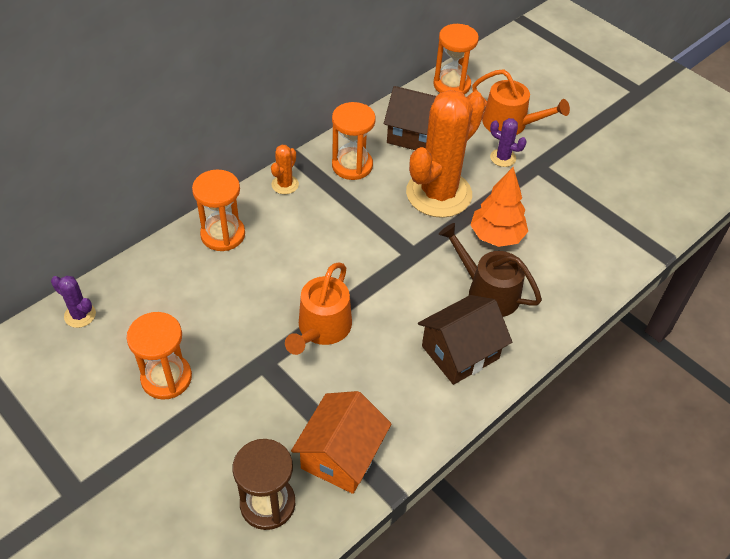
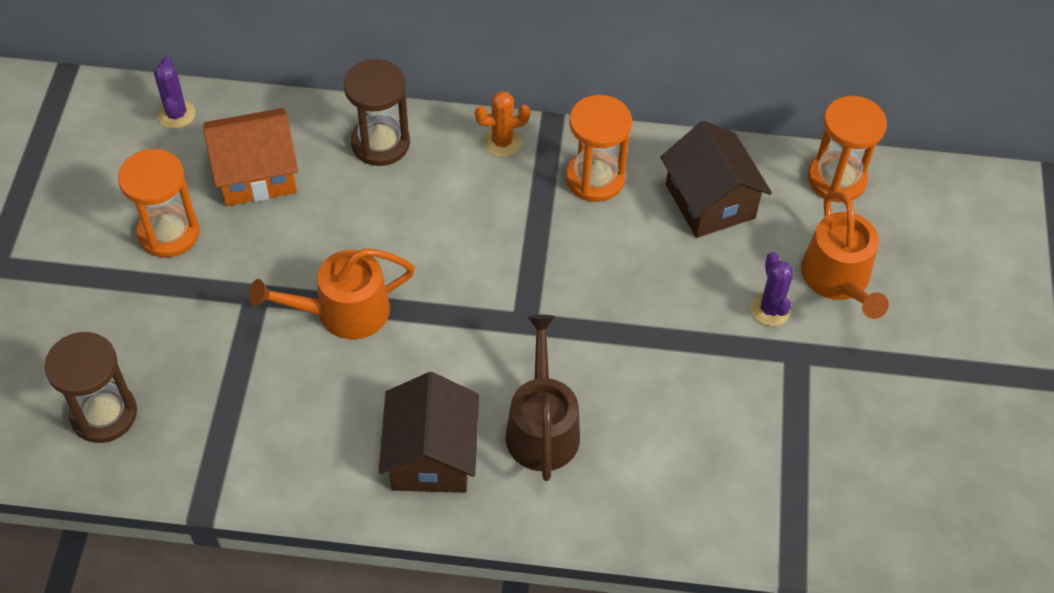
camera: 50 degrees right, 5 degrees up
(223, 234) = (380, 143): orange hourglass -> brown hourglass
(341, 455) = (207, 436): orange house -> orange house (256, 174)
(438, 194) = (641, 285): orange cactus -> none
(460, 352) = (431, 455): brown house -> brown house turned 75 degrees clockwise
(496, 236) = (635, 383): orange tree -> none

